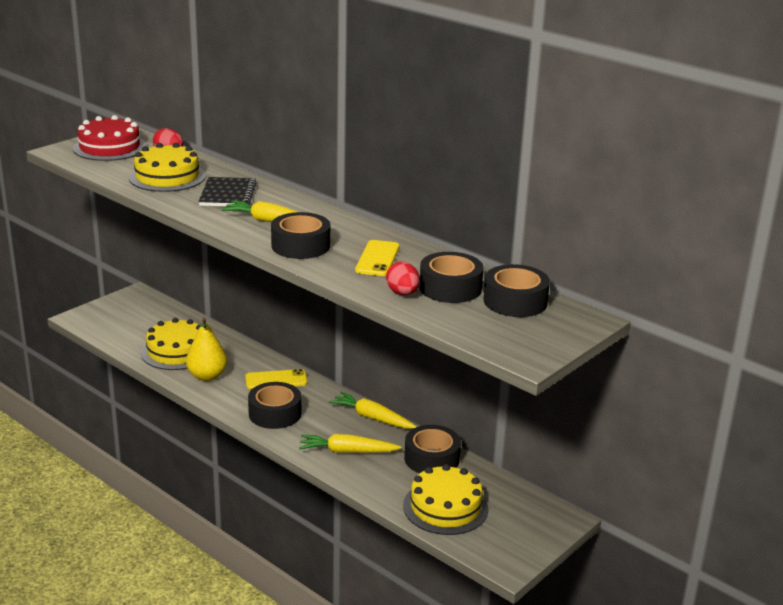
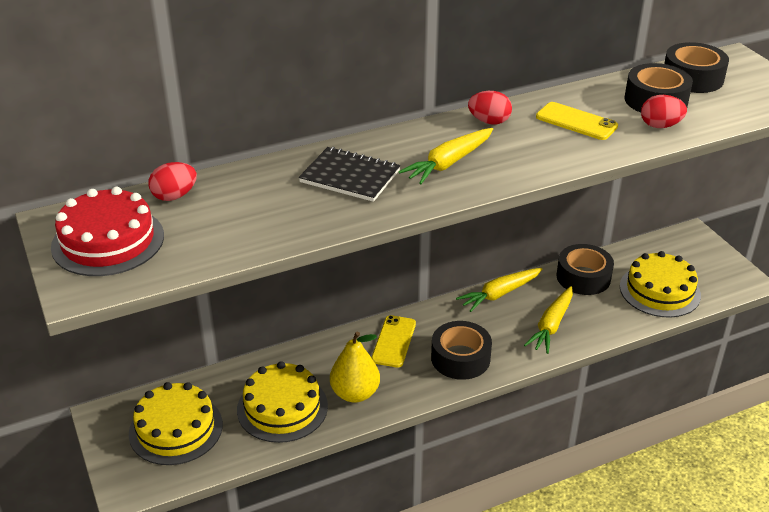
camera: 65 degrees left, 10 degrees up
(167, 177) = (259, 210): yellow cake -> yellow cake (176, 429)
(300, 246) = (524, 157): black tape -> none
(347, 227) = (489, 121): none -> red egg

